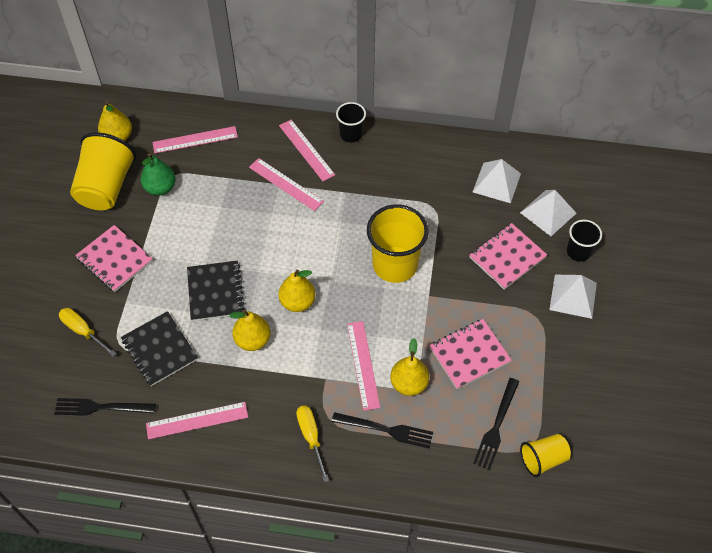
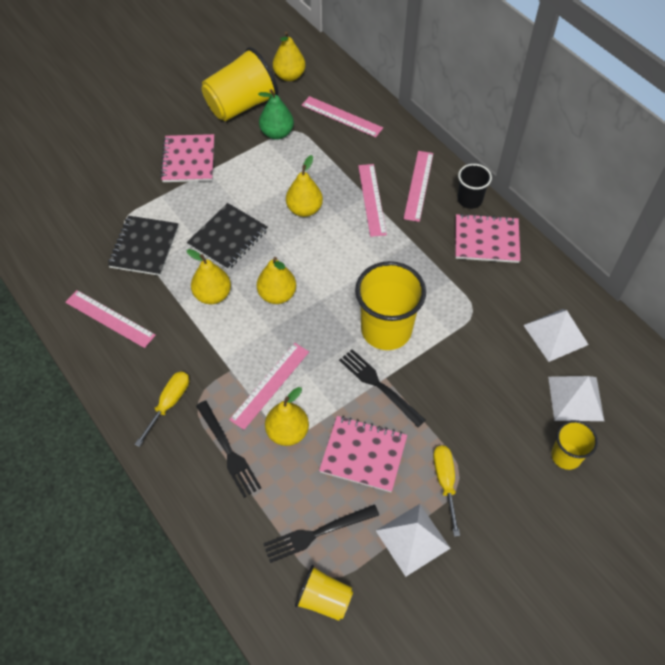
camera: 45 degrees right, 0 degrees up
(83, 331) = (113, 192): yellow screwdriver -> yellow screwdriver (445, 481)
(101, 407) = (63, 254): black fork -> black fork (379, 385)
(247, 228) = (304, 209): none -> yellow pear
(507, 257) = (491, 404): pink notebook -> pink notebook (486, 240)
(573, 296) = (515, 489): white pyramid -> white pyramid (412, 539)
(578, 252) = (566, 456): black cup -> yellow cup

